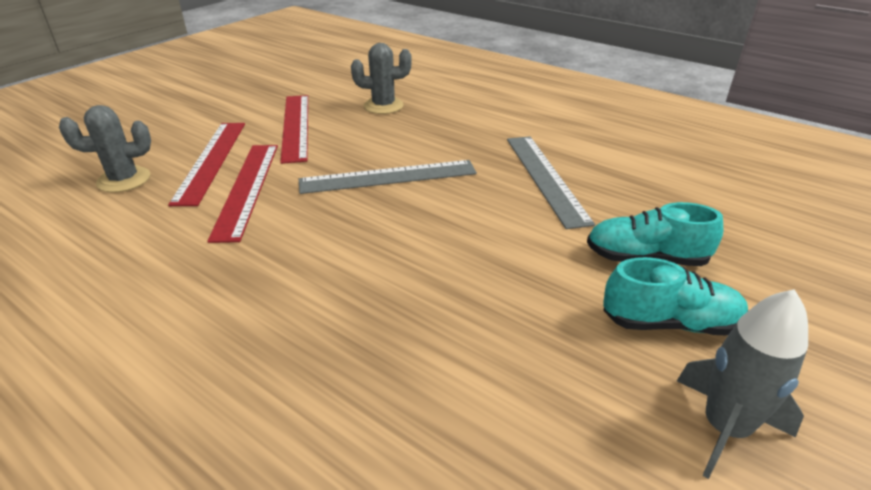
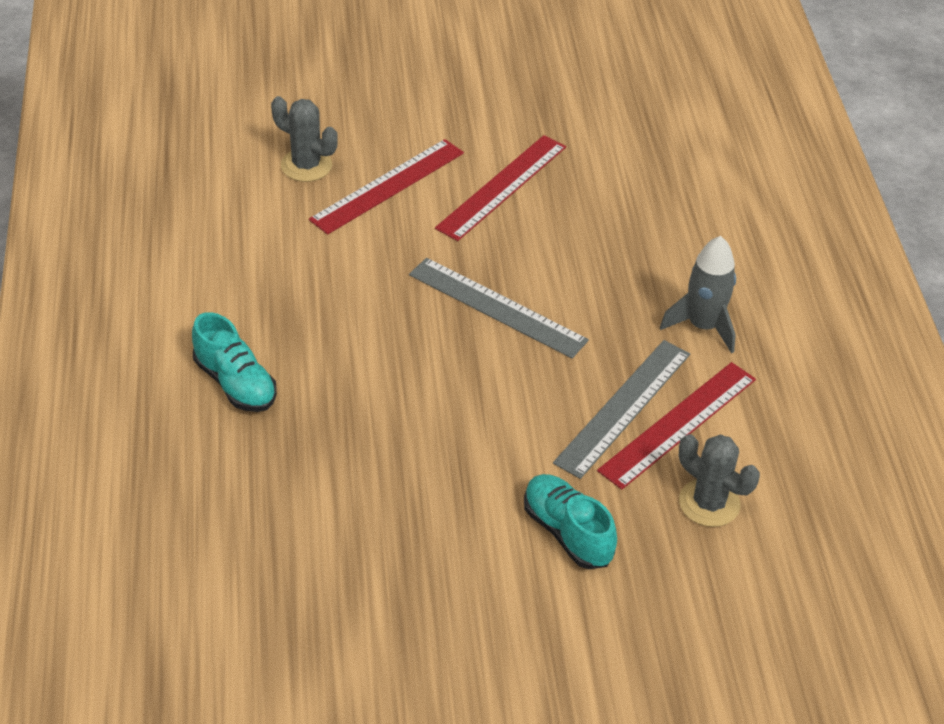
camera: 45 degrees right, 10 degrees up
(247, 188) = (379, 240): red ruler -> red ruler (678, 424)
(383, 106) = (617, 212): grey cactus -> grey cactus (709, 503)
(669, 323) = (495, 580): turquoise shoe -> turquoise shoe (235, 383)
(724, 428) = (414, 647): grey rocket -> grey rocket (703, 326)

